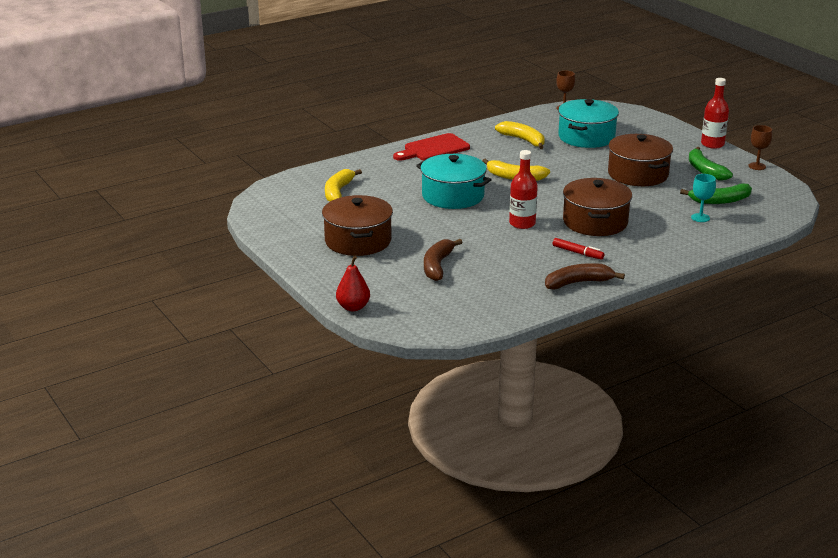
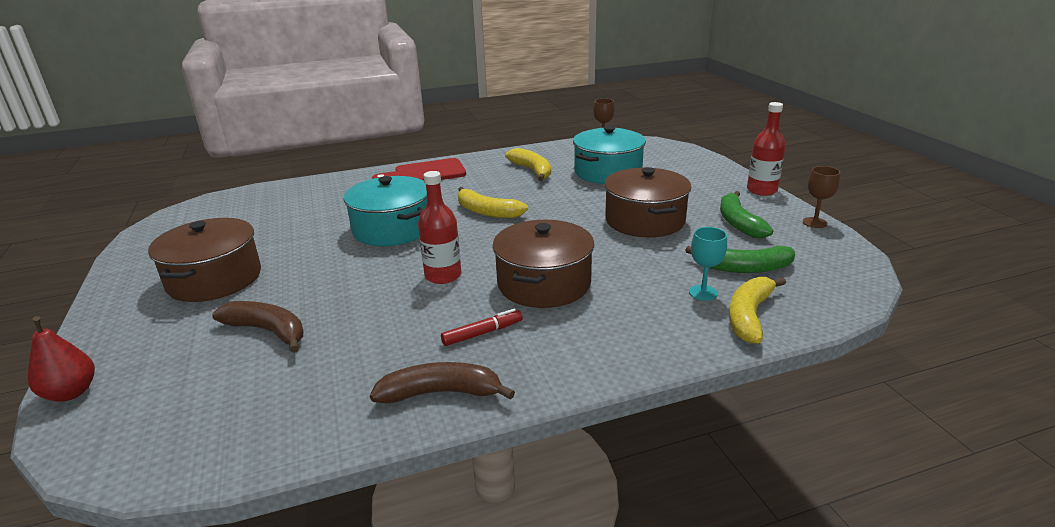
camera: 15 degrees right, 0 degrees up
(338, 192) = (270, 213): yellow banana -> yellow banana (749, 316)
(437, 266) = (268, 331): brown banana -> brown banana turned 90 degrees clockwise
(577, 253) = (482, 333): red marker -> red marker turned 75 degrees counterclockwise

